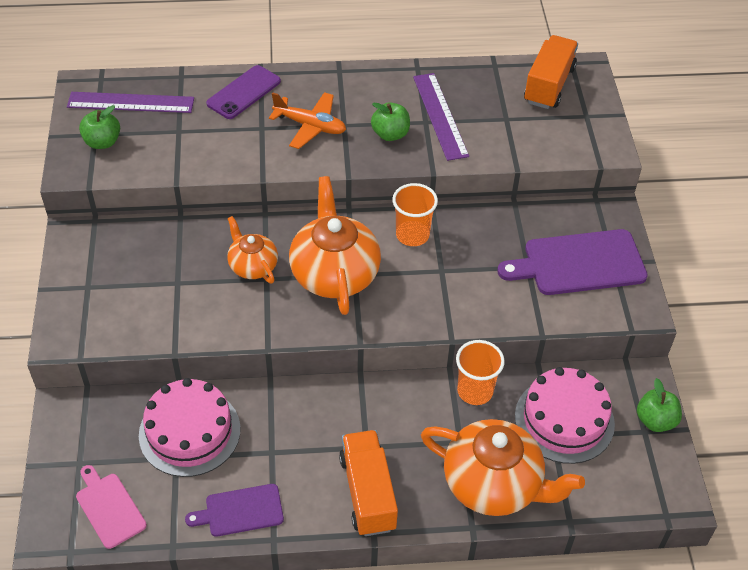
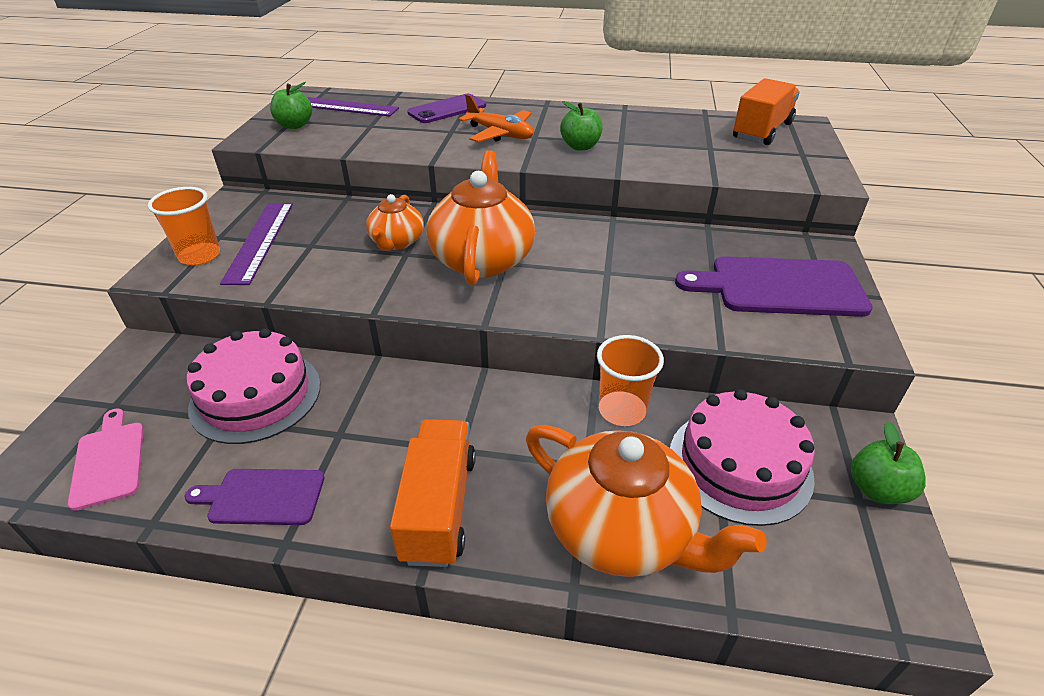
camera: 15 degrees right, 10 degrees down
(252, 266) = (397, 242): orange teapot -> orange teapot turned 150 degrees counterclockwise
(412, 235) = (583, 239): orange cup -> orange cup (200, 256)
(440, 116) = (638, 140): purple ruler -> purple ruler (259, 241)

